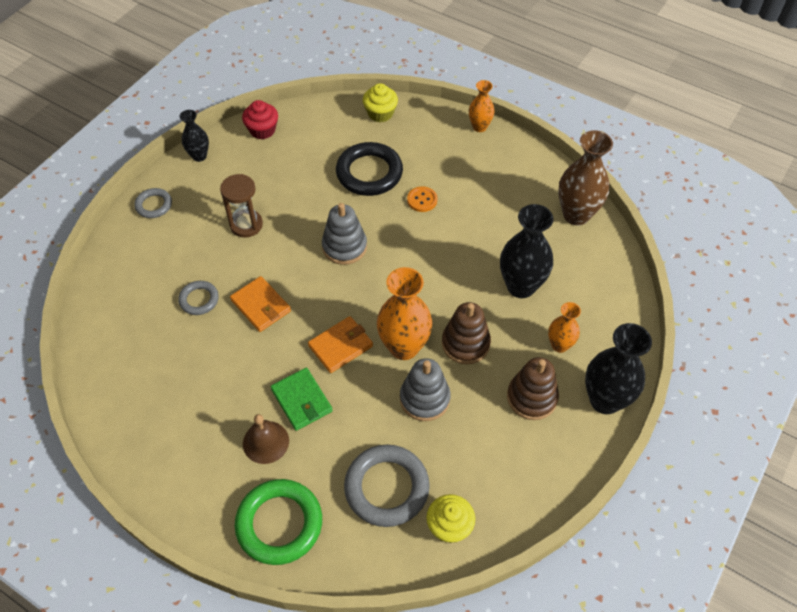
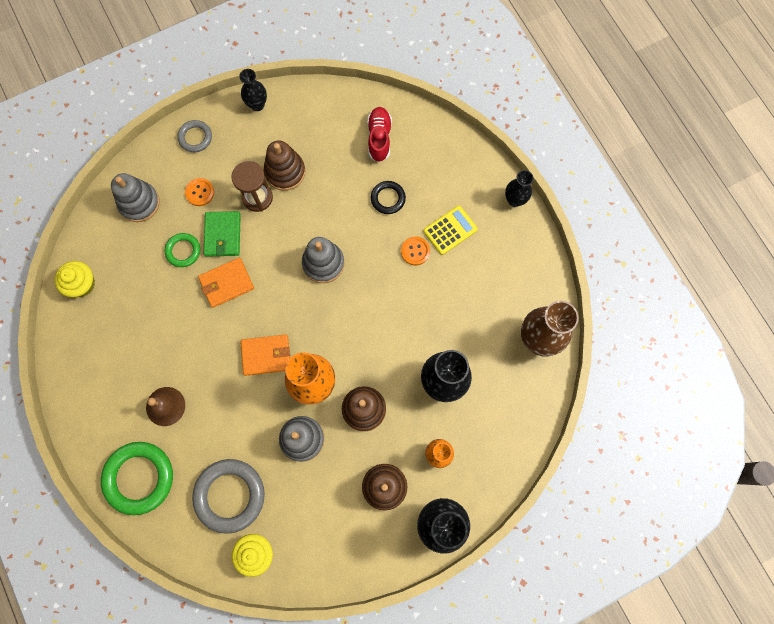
camera: 30 degrees right, 20 degrees up
(128, 281) = (139, 203): none -> grey stacking toy
(186, 245) = (200, 192): none -> orange button
(199, 300) = (183, 251): grey ring -> green ring
(260, 194) = (285, 172): none -> brown stacking toy
(261, 306) = (226, 283): orange wallet -> orange wallet turned 75 degrees clockwise
(262, 130) = (324, 104): red cupcake -> none
(301, 400) = (210, 386): green wallet -> green wallet (222, 235)
(330, 133) = (379, 138): none -> red shoe
(369, 173) = (388, 198): black ring -> black ring, size x0.54
(380, 113) = (436, 138): yellow cupcake -> yellow cupcake (82, 284)
(441, 171) = (450, 230): none -> yellow calculator
(479, 127) = (514, 200): orange vase -> black vase

